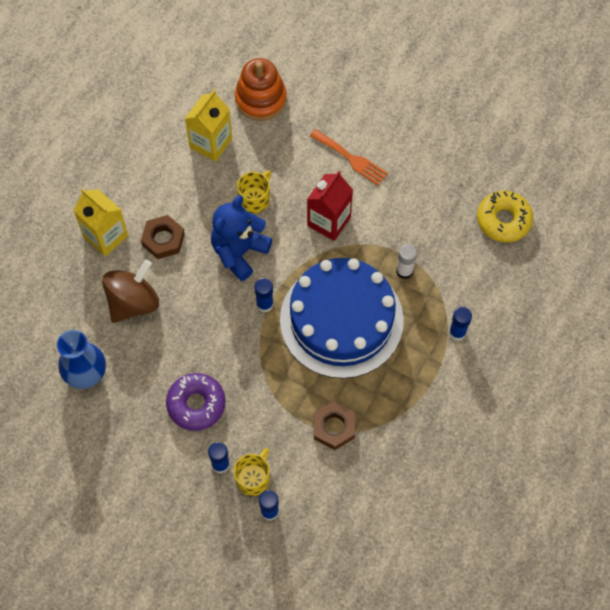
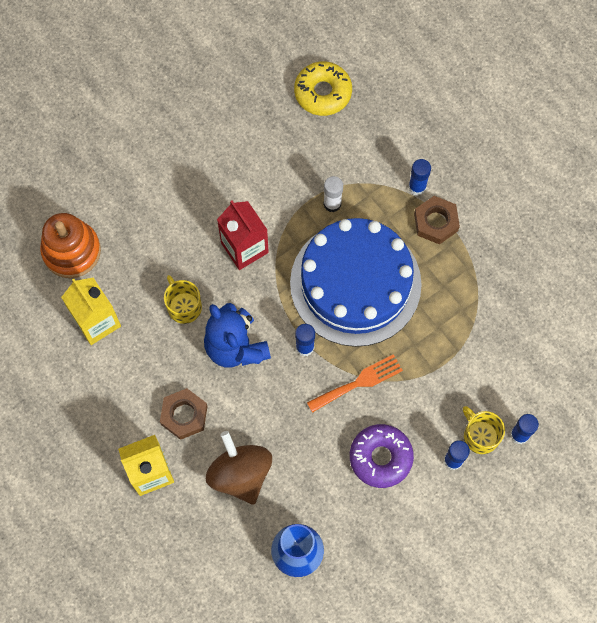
camera: 65 degrees left, 5 degrees up
(333, 427) = (461, 340): brown nut -> brown nut (436, 222)
(351, 158) = (186, 196): orange fork -> orange fork (358, 382)

